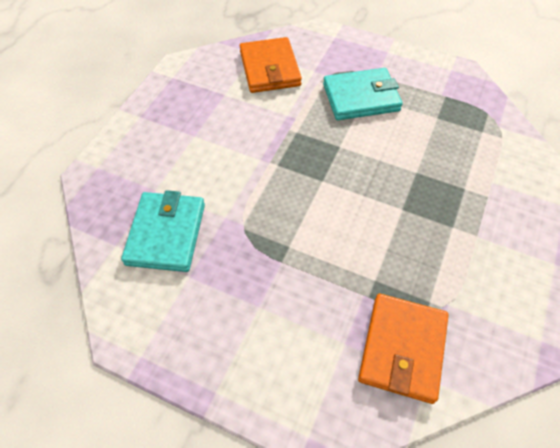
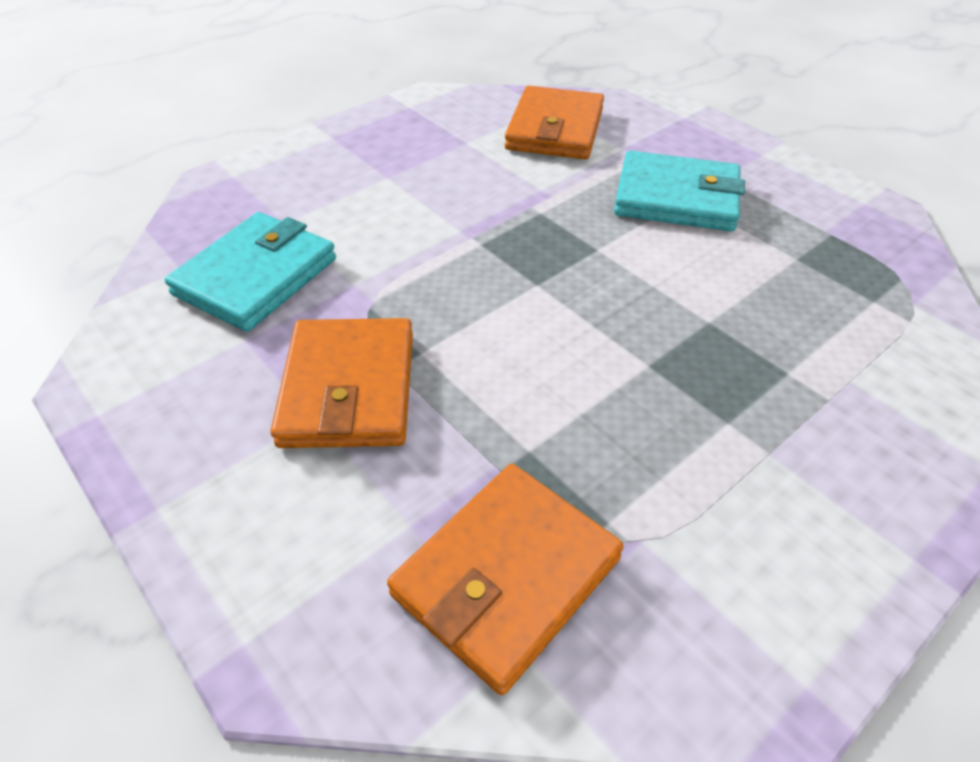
camera: 25 degrees right, 10 degrees down
(266, 283) = (348, 388): none -> orange wallet

